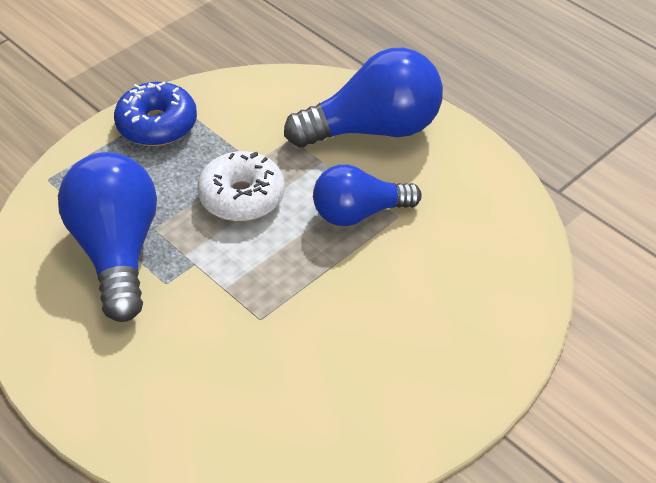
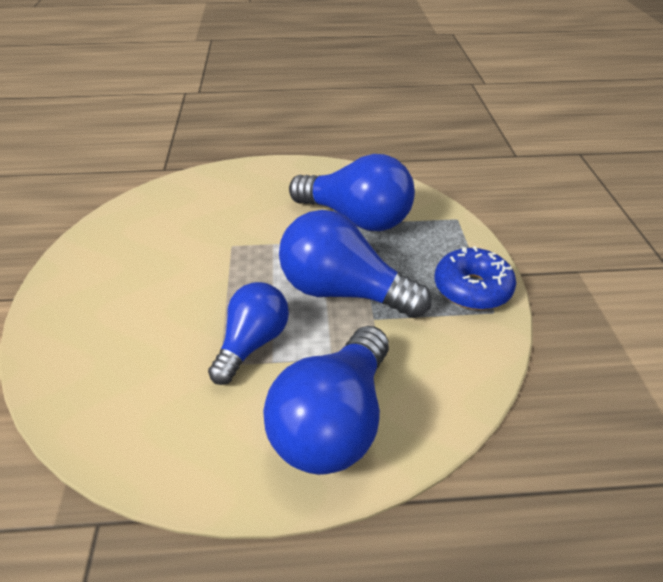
camera: 130 degrees right, 5 degrees down
(242, 197) = (343, 291): white donut -> blue light bulb

